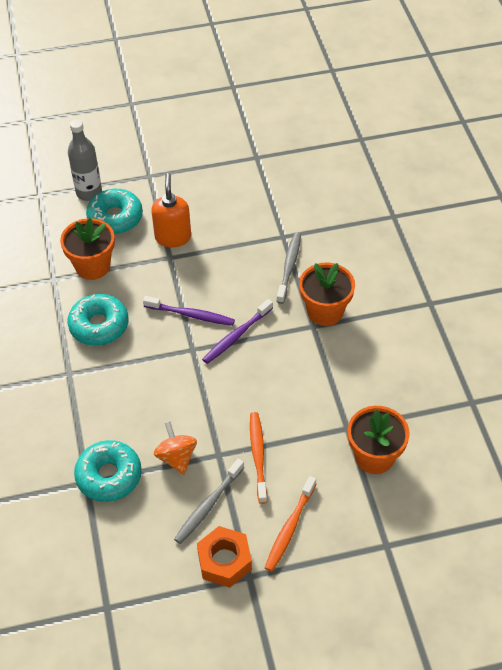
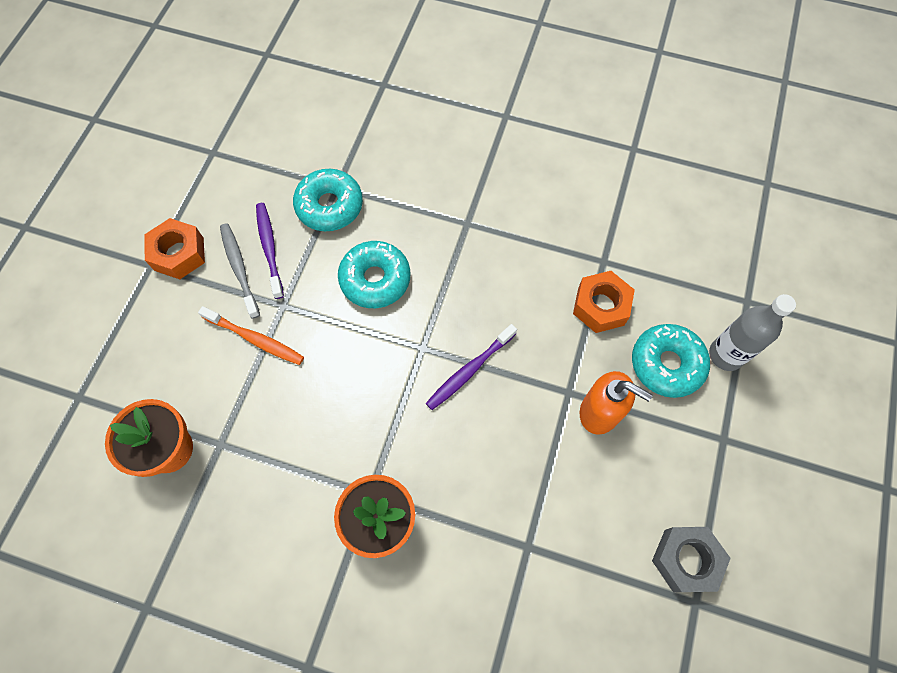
camera: 120 degrees right, 15 degrees up
(93, 266) = (600, 306): orange flower pot -> orange nut
(99, 325) = (511, 275): turquoise donut -> turquoise donut (375, 279)
(176, 457) = (307, 268): orange spinning top -> none
(236, 168) = (686, 560): none -> grey nut
(236, 336) = (411, 401): purple toothbrush -> purple toothbrush (269, 248)
(289, 267) = (473, 522): grey toothbrush -> none
(289, 528) = (164, 323): orange toothbrush -> none

